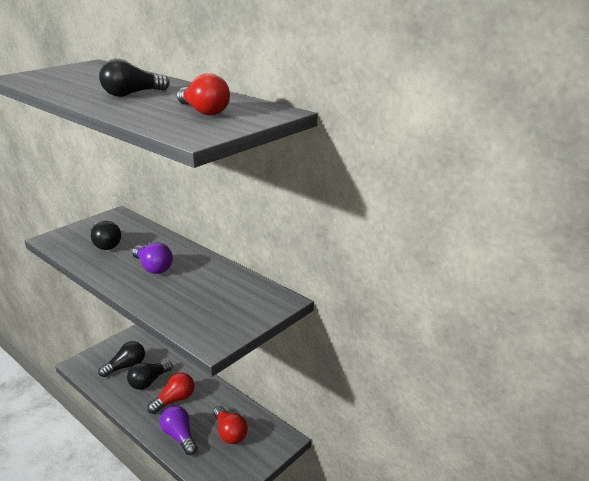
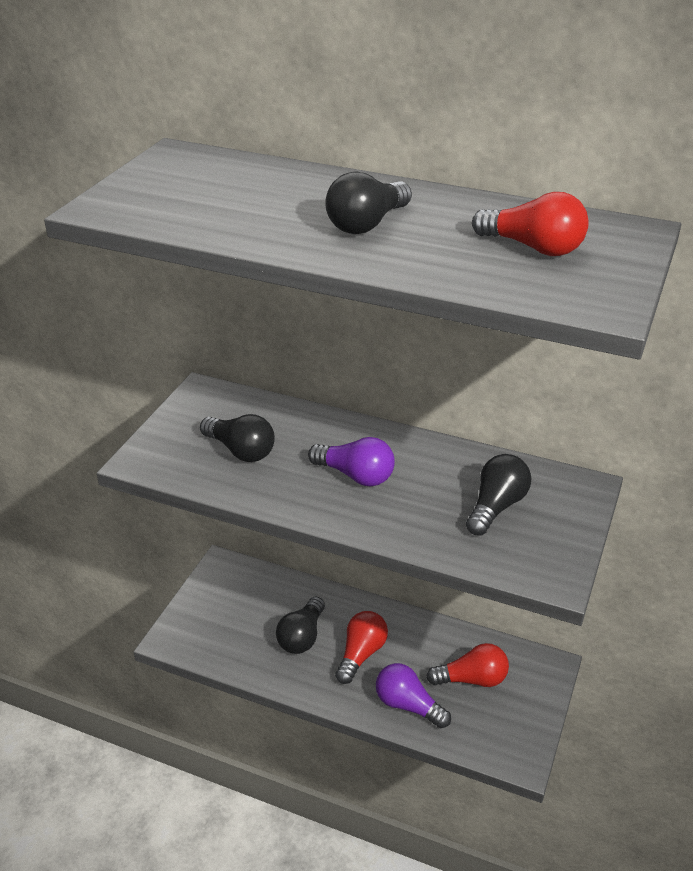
camera: 20 degrees left, 10 degrees up
(126, 366) = (249, 622): black light bulb -> black light bulb (496, 506)
(229, 433) = (472, 679): red light bulb -> red light bulb turned 45 degrees counterclockwise

